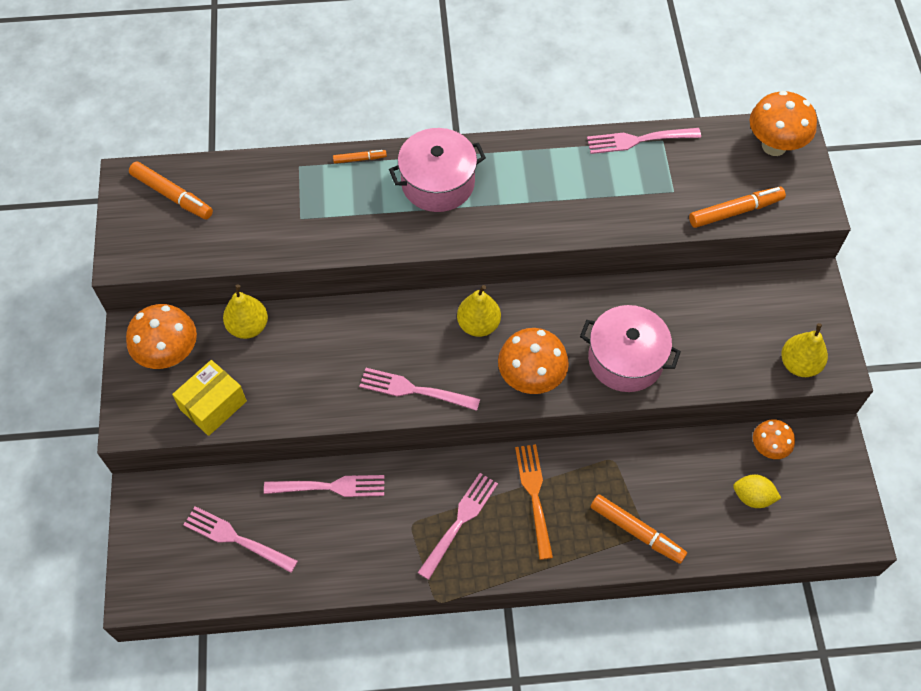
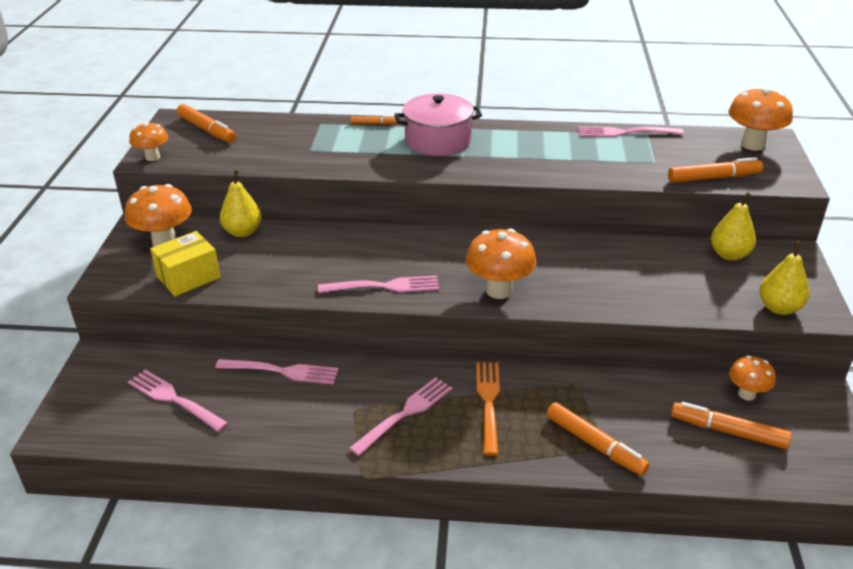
camera: 10 degrees right, 25 degrees down
(128, 255) = (152, 157): none -> orange mushroom
(415, 390) = (383, 286): pink fork -> pink fork turned 150 degrees clockwise
(478, 325) = (456, 250): yellow pear -> yellow pear (729, 255)
(625, 359) = (597, 286): pink pot -> none
(752, 497) = (728, 431): yellow lemon -> orange marker

